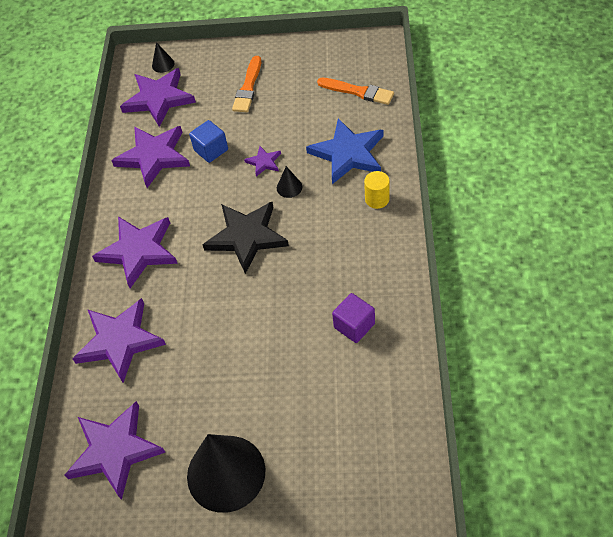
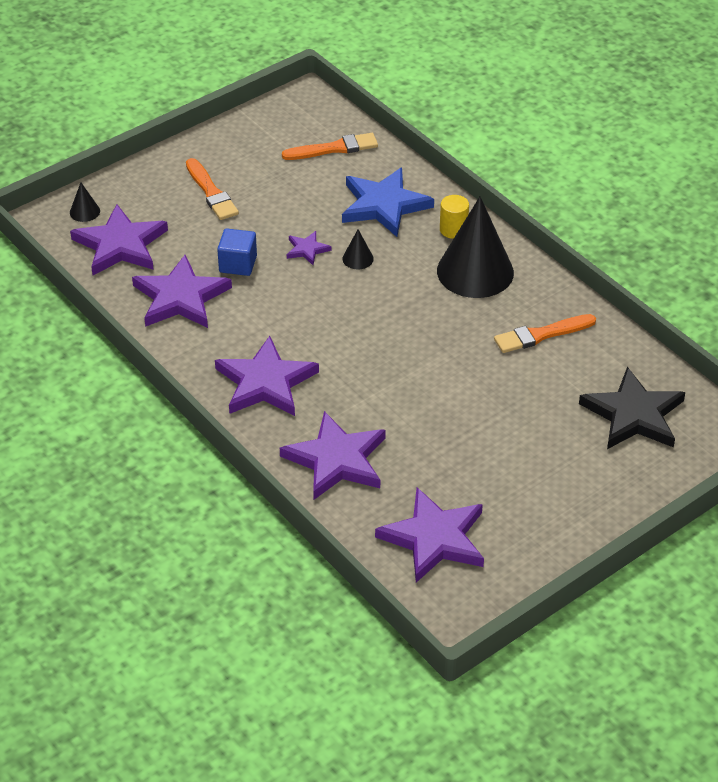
camera: 45 degrees left, 10 degrees down
(226, 473) = (552, 495): black cone -> black cone (475, 271)
(246, 237) = (363, 318): black star -> black star (633, 415)
(354, 325) = (541, 335): purple cube -> orange brush

